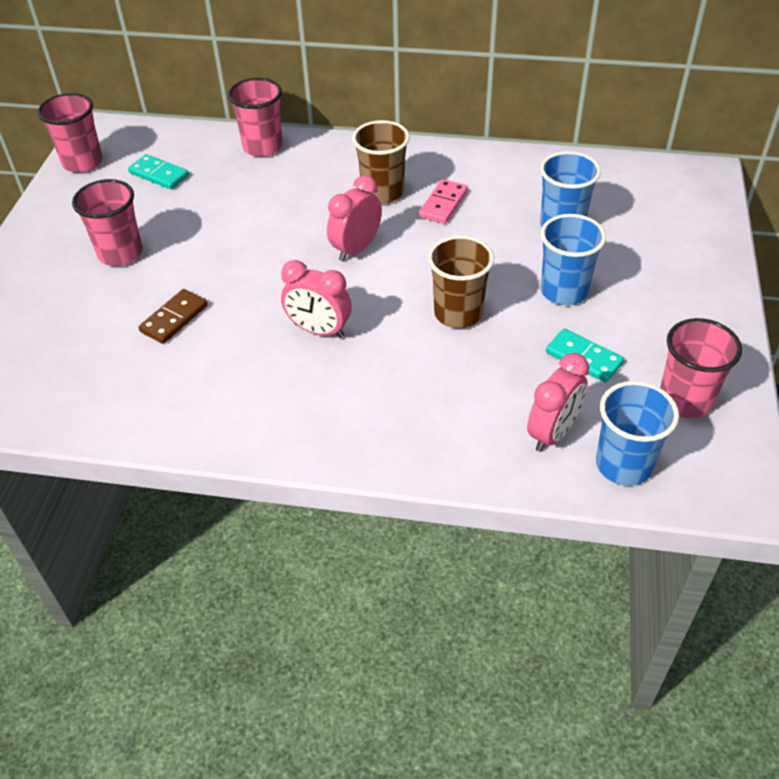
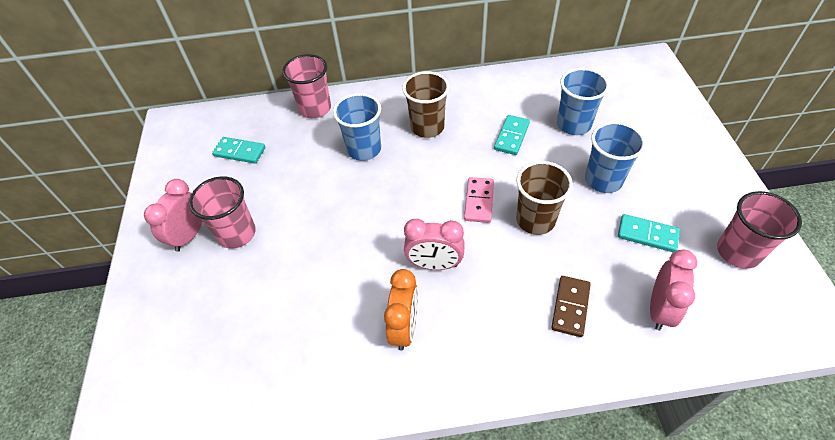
camera: 15 degrees left, 5 degrees up
(83, 162) = (170, 155): pink cup -> none
(174, 318) = (309, 285): brown domino -> brown domino (570, 307)
(256, 381) = (404, 328): none -> orange clock
(356, 249) = (430, 182): pink clock -> pink clock (190, 235)
(443, 204) = (478, 127): pink domino -> pink domino (479, 201)
(478, 222) = (511, 136): none -> turquoise domino
(623, 465) = (725, 323): blue cup -> blue cup (364, 149)

